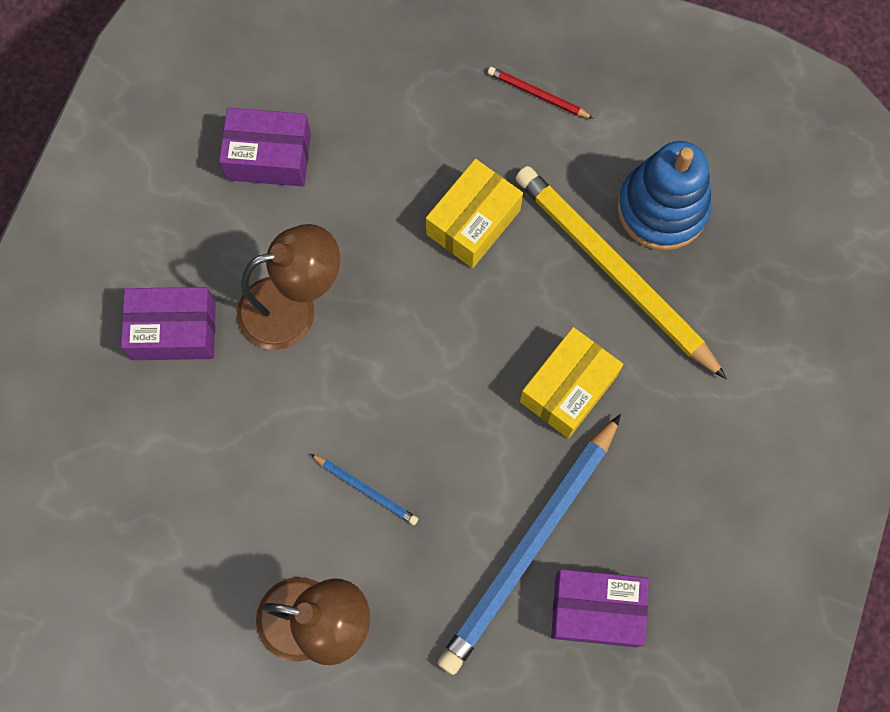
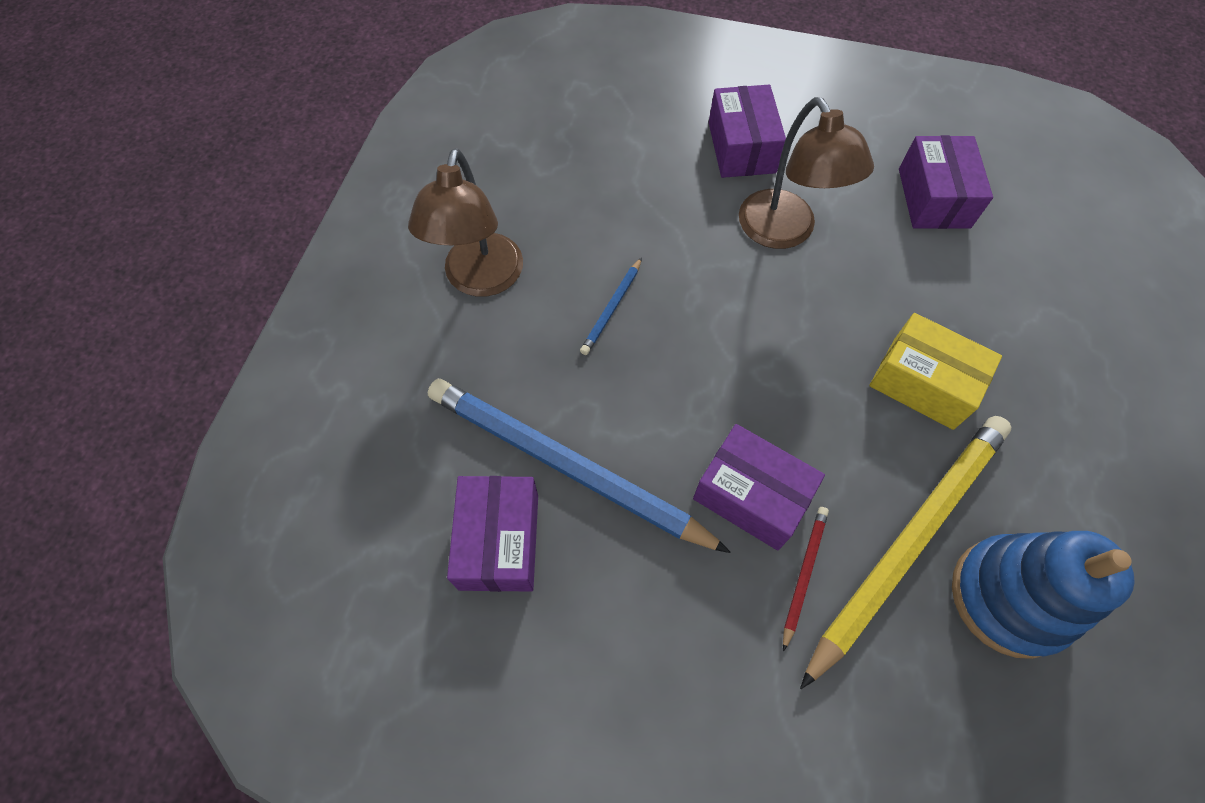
camera: 85 degrees right, 10 degrees down
(538, 95) = (1104, 440): red pencil -> red pencil (804, 574)
(568, 388) = (751, 495): yellow box -> purple box

